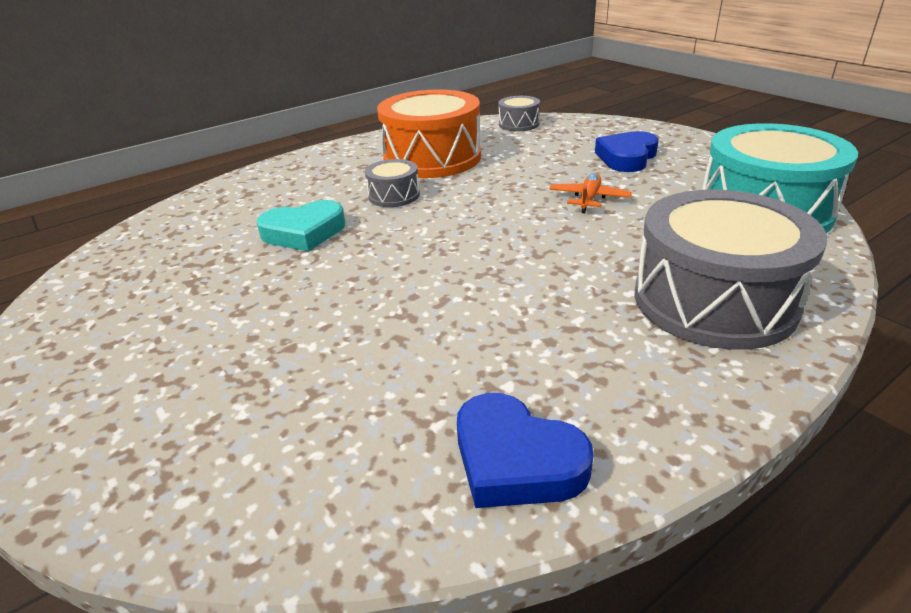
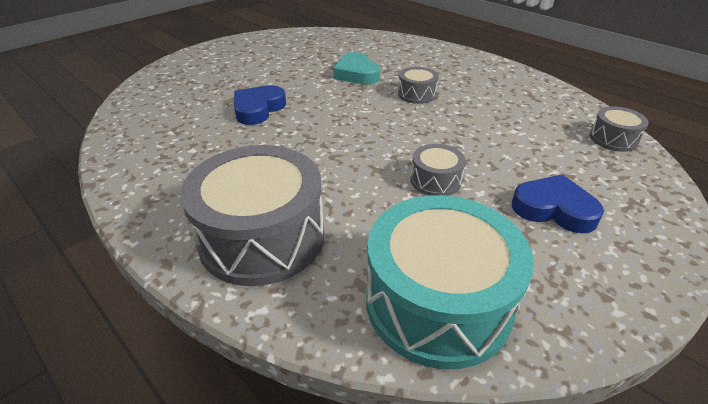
camera: 80 degrees right, 5 degrees up
(432, 158) = (494, 102): orange drum -> none
(516, 460) = (137, 154): blue heart -> blue heart (258, 109)
(589, 199) = (435, 181): orange plane -> grey drum

